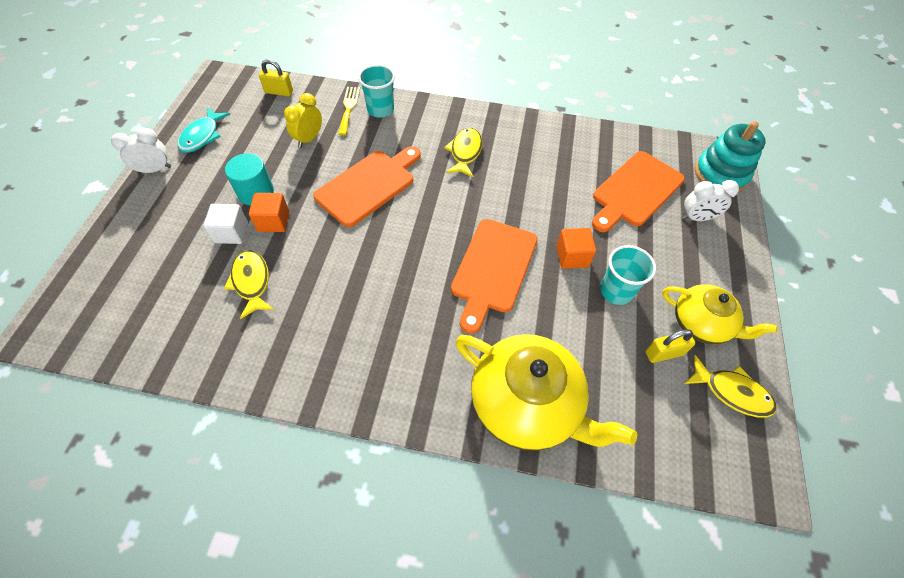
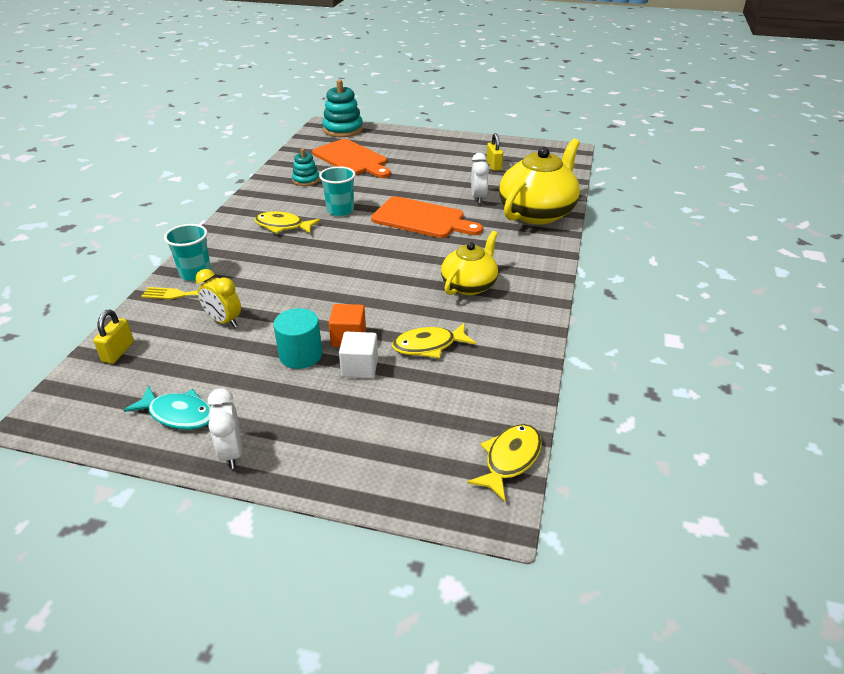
camera: 85 degrees left, 20 degrees down
(368, 185) = (311, 279): orange cutting board -> none
(569, 157) = (306, 180): none -> turquoise stacking toy
(572, 256) = (412, 187): orange cube -> none
(616, 291) = (445, 175): turquoise cup -> turquoise cup (340, 210)
(697, 218) = (382, 142): white clock -> white clock (478, 198)
(701, 324) = (471, 152): yellow teapot -> yellow teapot (469, 285)
(732, 392) = (518, 150): yellow fish -> yellow fish (510, 459)

